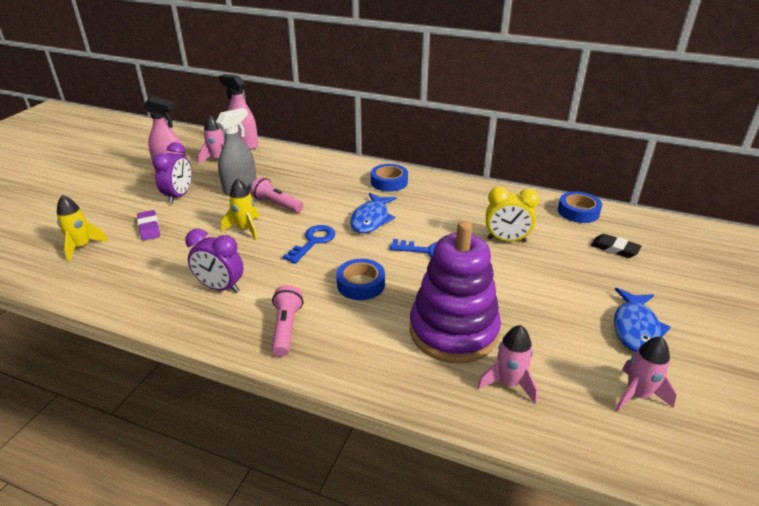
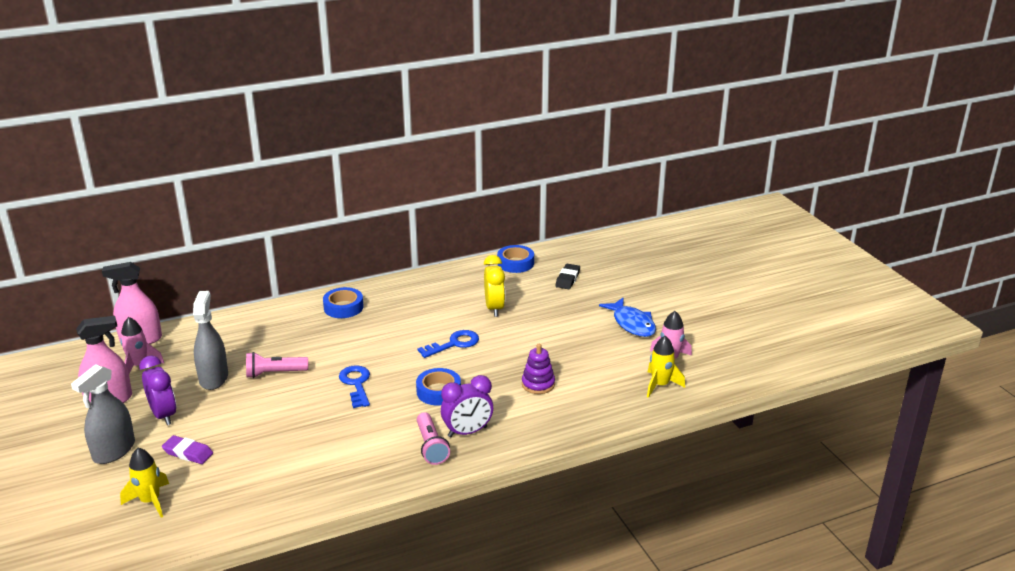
camera: 45 degrees left, 5 degrees down
(122, 203) = (114, 451): none -> grey spray bottle
(220, 288) = (338, 453): purple clock -> purple clock (467, 432)
(245, 229) = (282, 405): yellow rocket -> yellow rocket (660, 385)
(286, 328) = (431, 446): pink flashlight -> pink flashlight turned 150 degrees counterclockwise
(371, 219) = (375, 344): blue fish -> none
(453, 331) = (538, 384): purple stacking toy -> purple stacking toy, size x0.45
(506, 240) = (494, 308): yellow clock -> yellow clock turned 60 degrees counterclockwise
(508, 383) = (603, 393): pink rocket -> none
(614, 249) = (567, 279): black eraser -> black eraser turned 60 degrees counterclockwise

